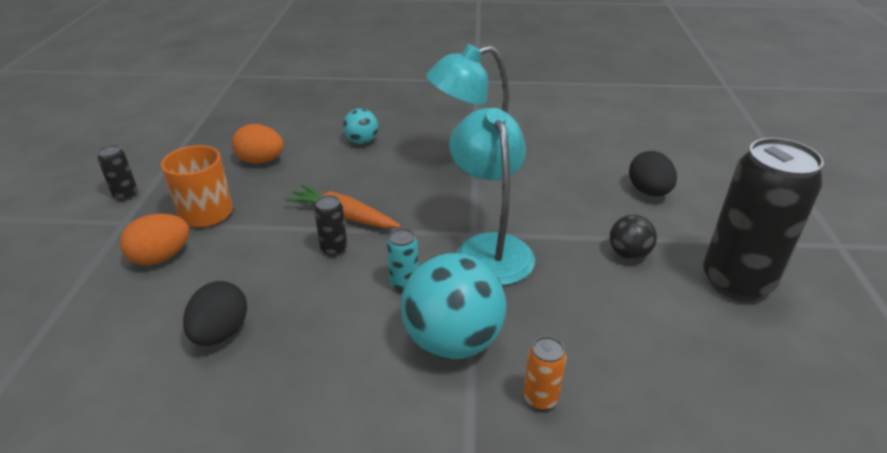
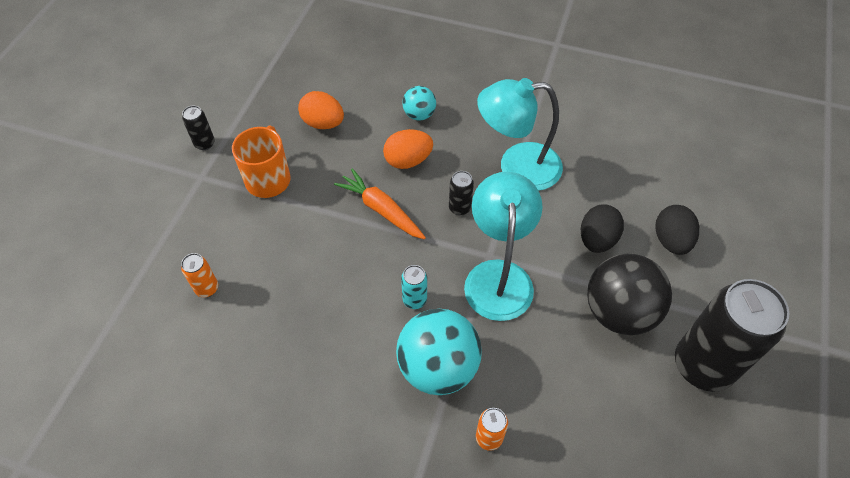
camera: 15 degrees right, 20 degrees up
(141, 321) = (207, 288): none -> orange can
(161, 257) = (227, 224): orange egg -> orange egg (408, 160)
(221, 333) = (264, 315): black egg -> black egg (597, 239)
(334, 249) = (366, 247): black can -> black can (459, 208)
(628, 254) = (619, 312): black ball -> black ball, size x1.93

